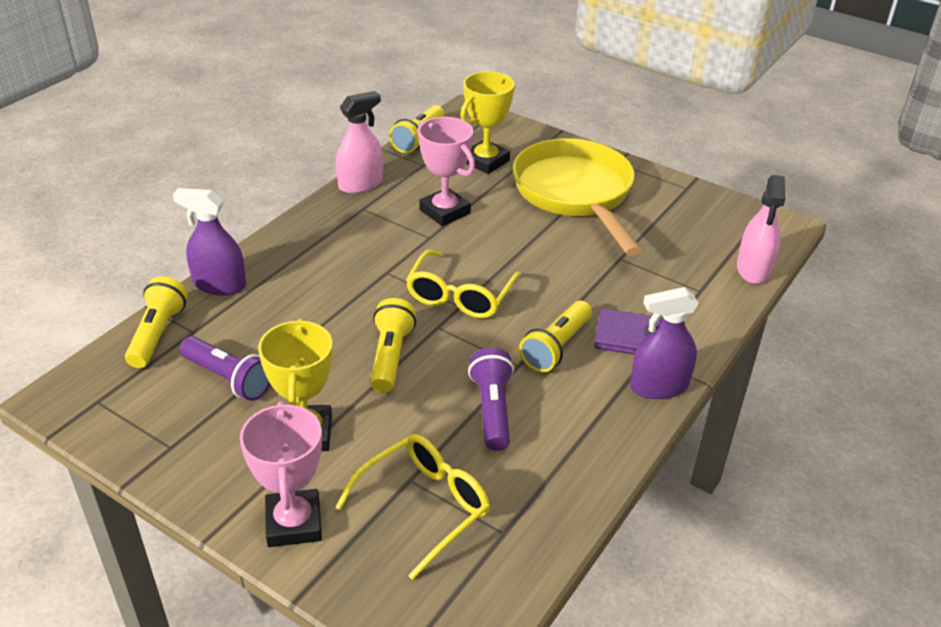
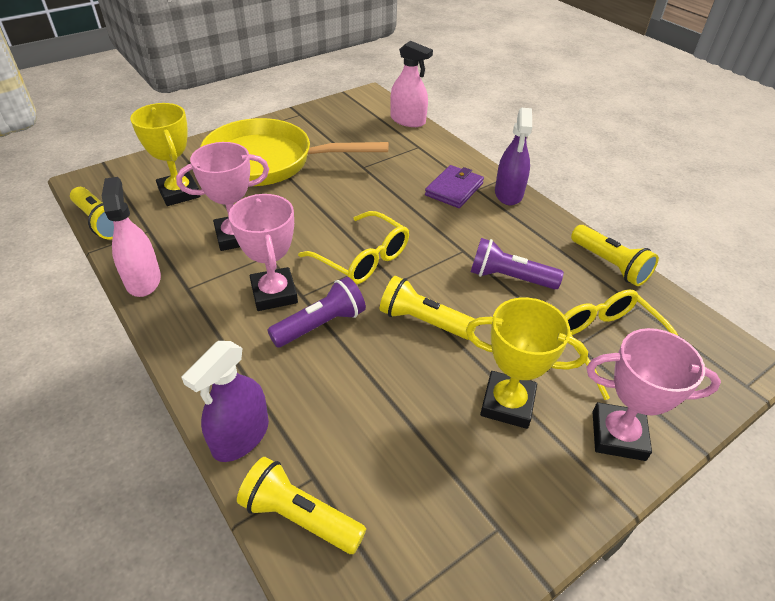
camera: 70 degrees left, 5 degrees up
(228, 379) = (408, 454): purple flashlight -> purple flashlight (321, 324)
(381, 255) = (274, 293): none -> pink trophy
(556, 347) = (450, 226): yellow flashlight -> yellow flashlight (609, 264)

